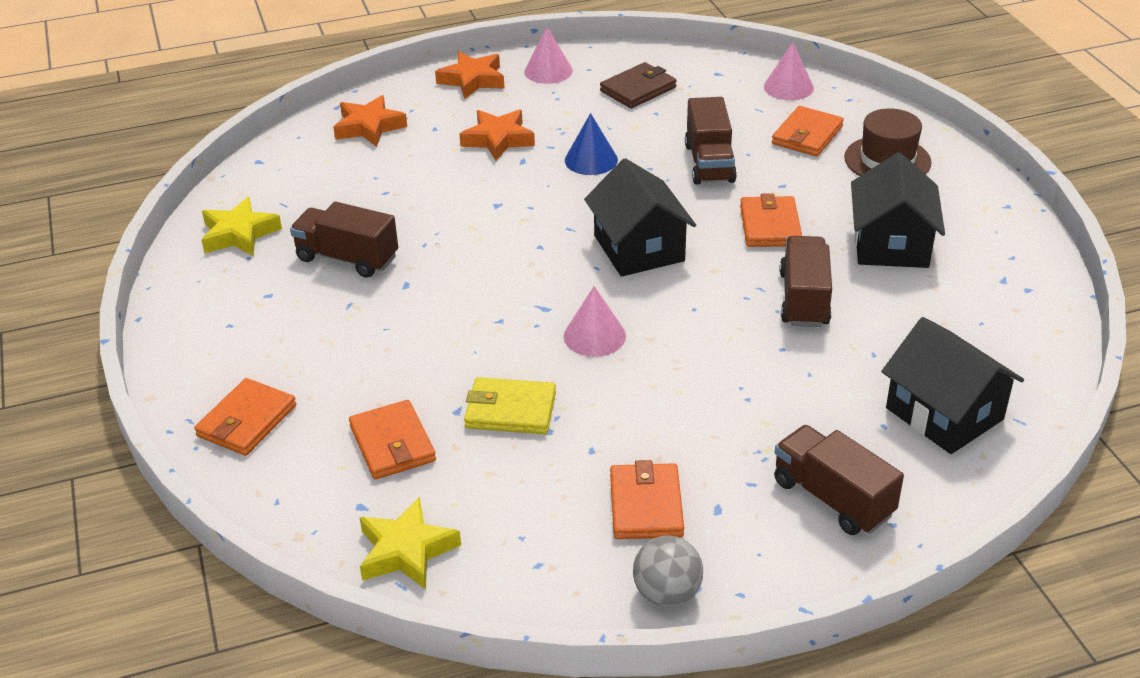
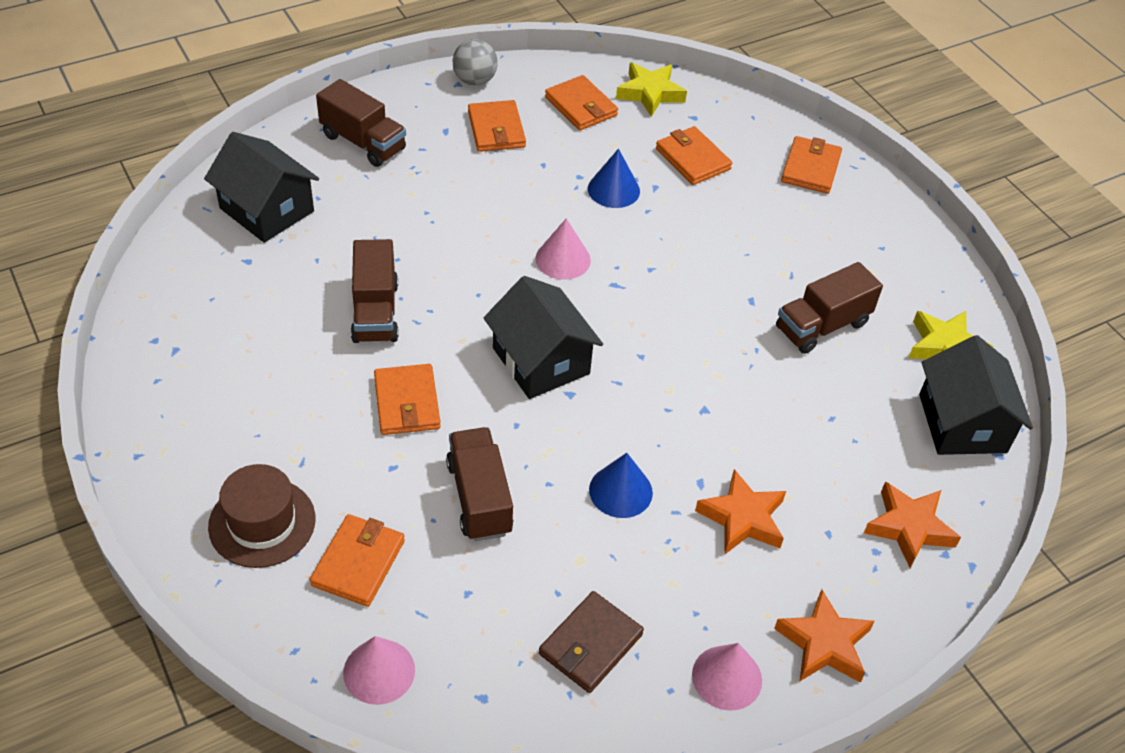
camera: 165 degrees right, 10 degrees up
(347, 258) = (822, 326): brown truck -> brown truck turned 135 degrees clockwise
(510, 410) = (613, 189): yellow wallet -> blue cone
(516, 535) = (581, 106): none -> orange wallet
(891, 244) = (280, 387): black house -> black house (962, 423)

